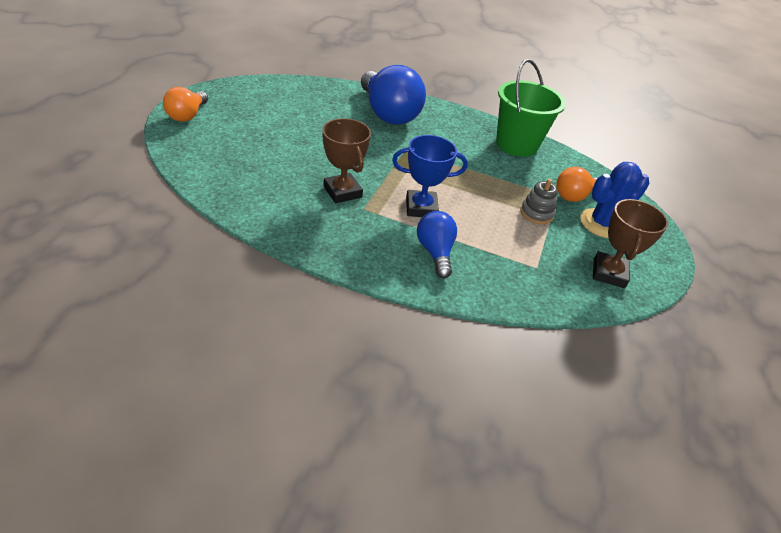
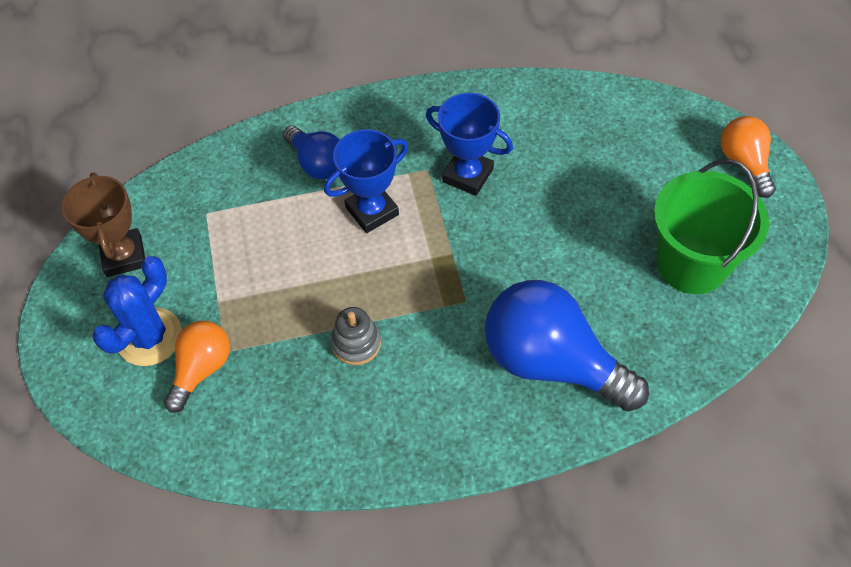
camera: 155 degrees right, 15 degrees up
(342, 192) = (468, 175): brown trophy -> blue trophy
(516, 144) = (330, 436): green bucket -> green bucket (692, 264)
(536, 213) = (238, 297): grey stacking toy -> grey stacking toy (356, 343)

